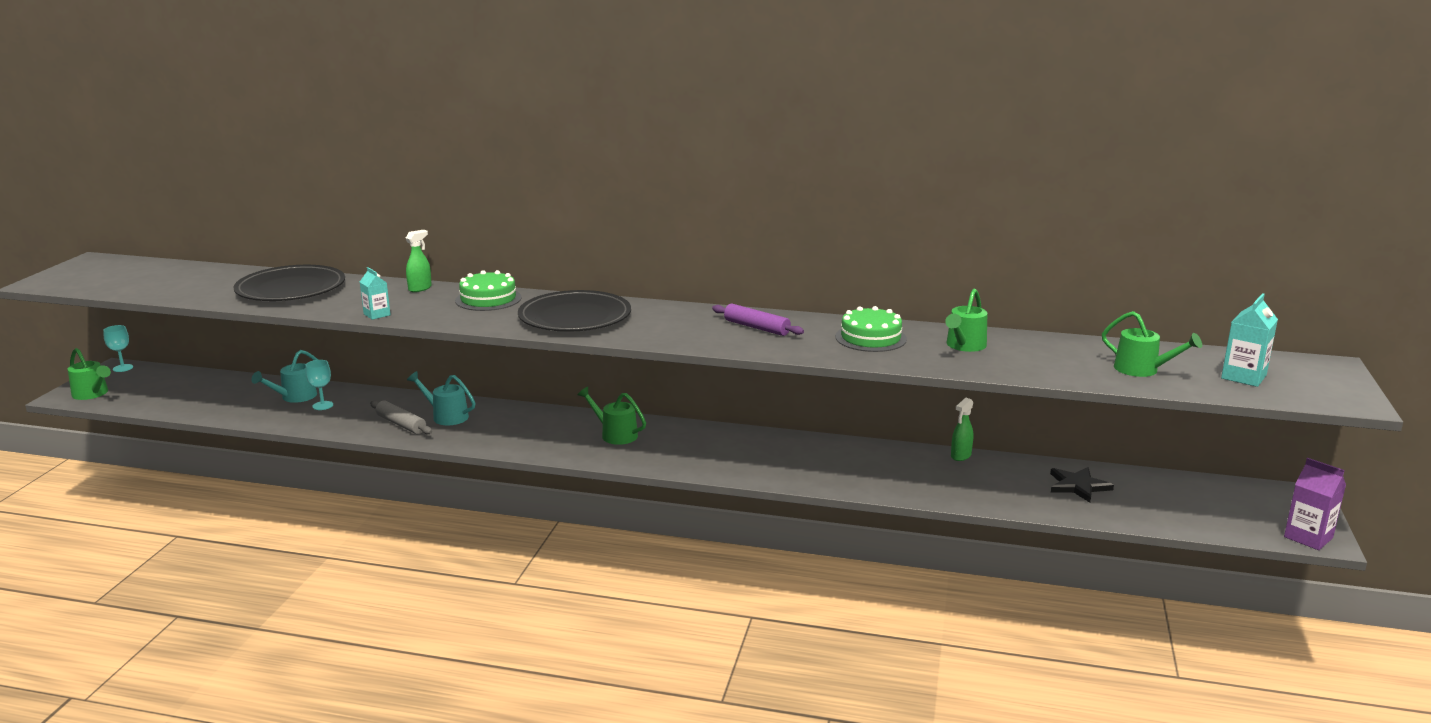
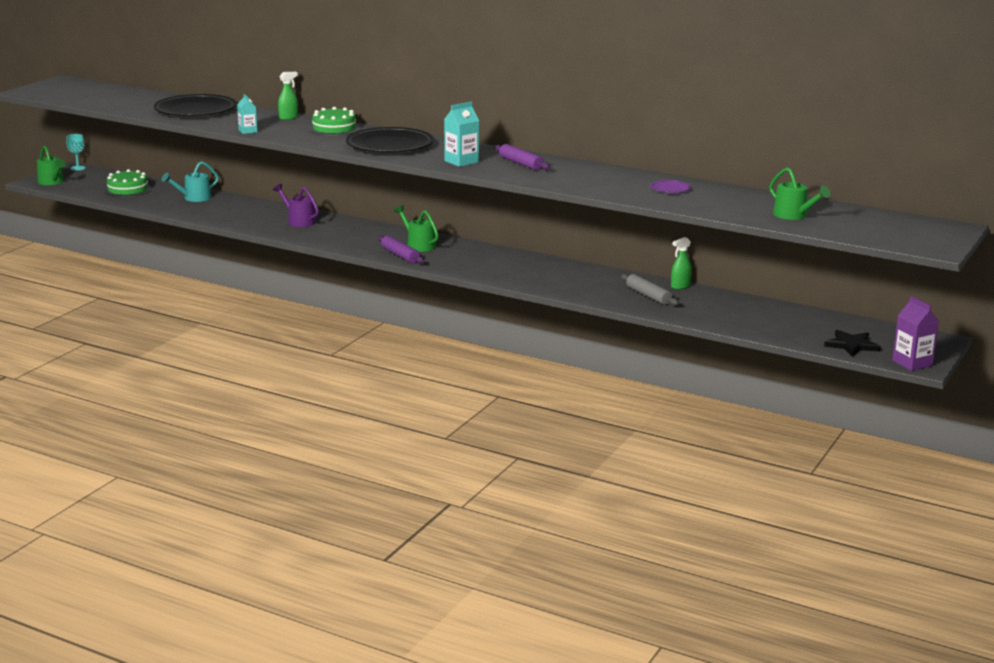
camera: 15 degrees right, 0 degrees up
(323, 405) = (212, 205): turquoise goblet -> none
(401, 424) = (263, 222): grey rolling pin -> grey rolling pin (648, 296)
(446, 416) = (298, 221): turquoise watering can -> purple watering can
(601, 454) = (400, 255): none -> purple rolling pin
(870, 338) = (602, 177): green cake -> green cake (127, 190)
(964, 346) = (670, 189): green watering can -> purple plate
(1078, 486) = (757, 314): black star -> black star (851, 345)
(1243, 377) = (870, 227): turquoise carton -> turquoise carton (461, 162)

